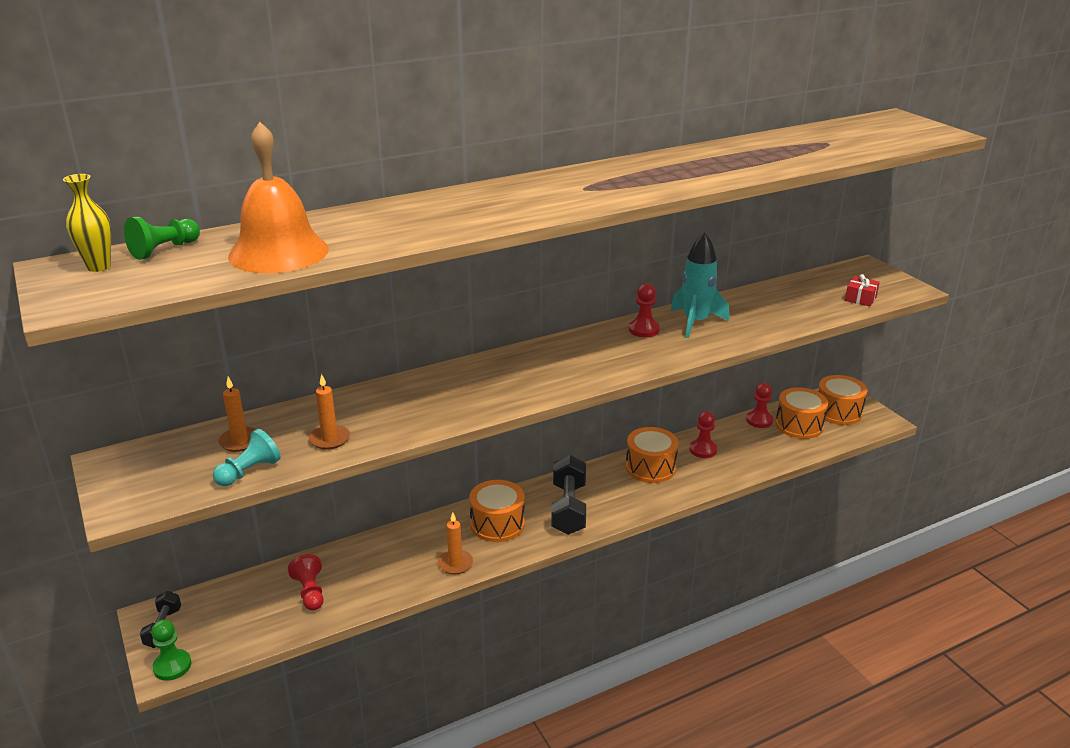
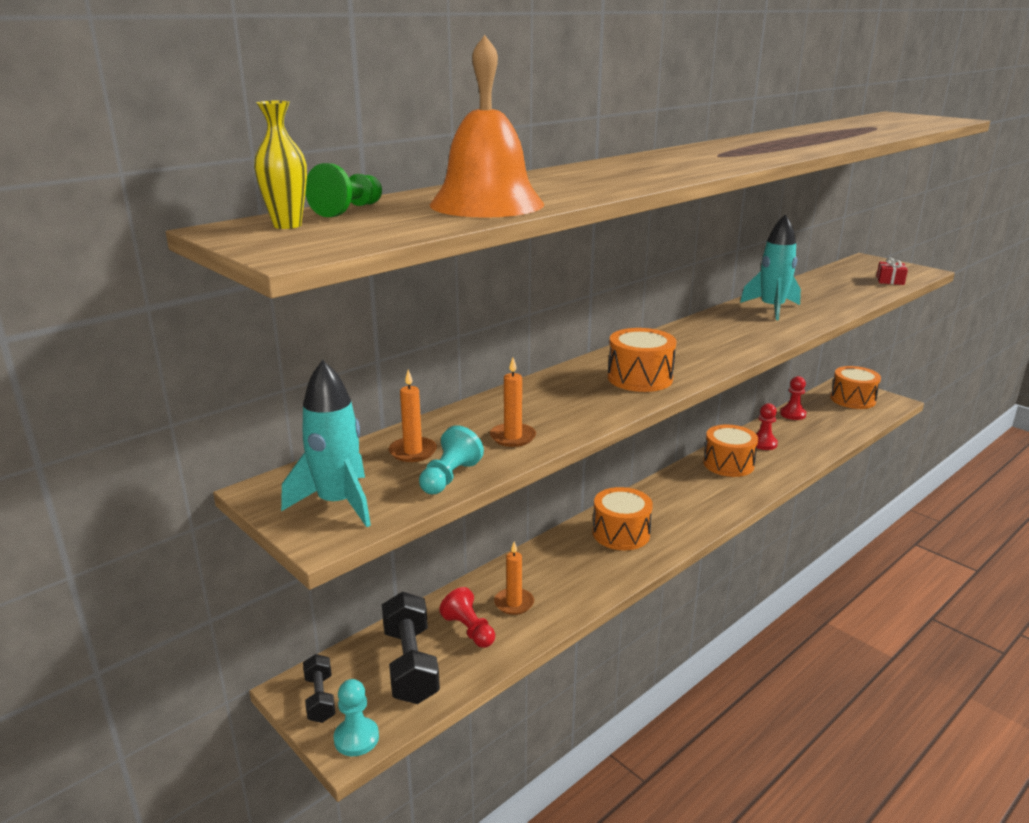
camera: 15 degrees left, 5 degrees down
(149, 482) = (338, 503): none -> turquoise rocket
(172, 666) = (356, 738): green pawn -> turquoise pawn
(455, 564) = (605, 576): orange candle -> orange candle (514, 603)
(568, 509) = (679, 509): black dumbbell -> black dumbbell (410, 665)
(643, 330) = (732, 318): red pawn -> none
(799, 425) = (829, 413): orange drum -> orange drum (640, 378)

